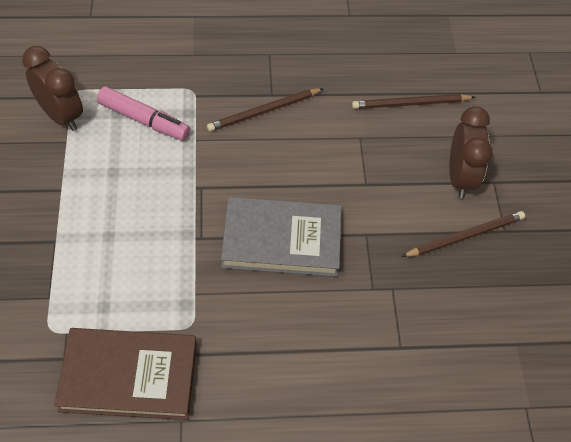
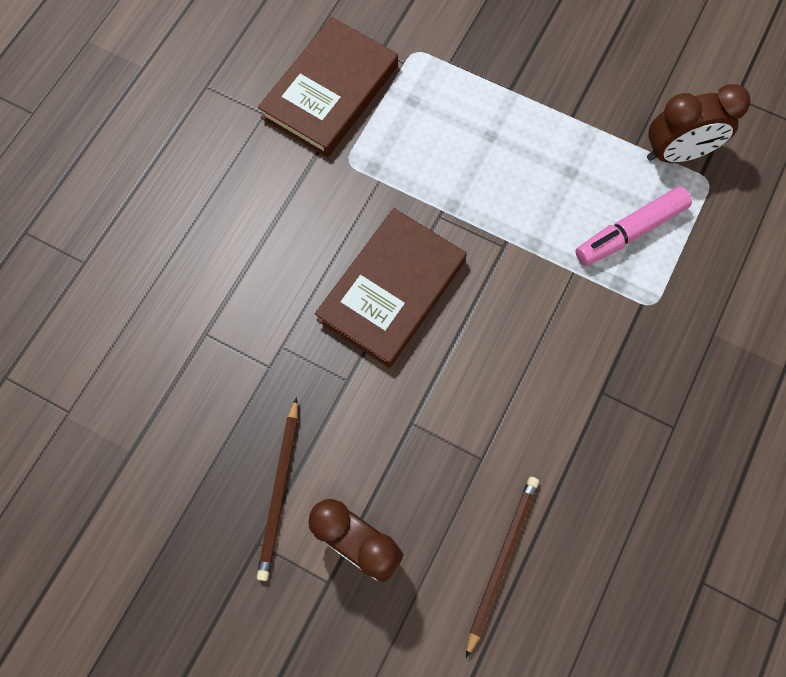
camera: 125 degrees right, 15 degrees up
(263, 111) = (579, 368): brown pencil -> none
(281, 240) = (392, 290): grey book -> brown book

